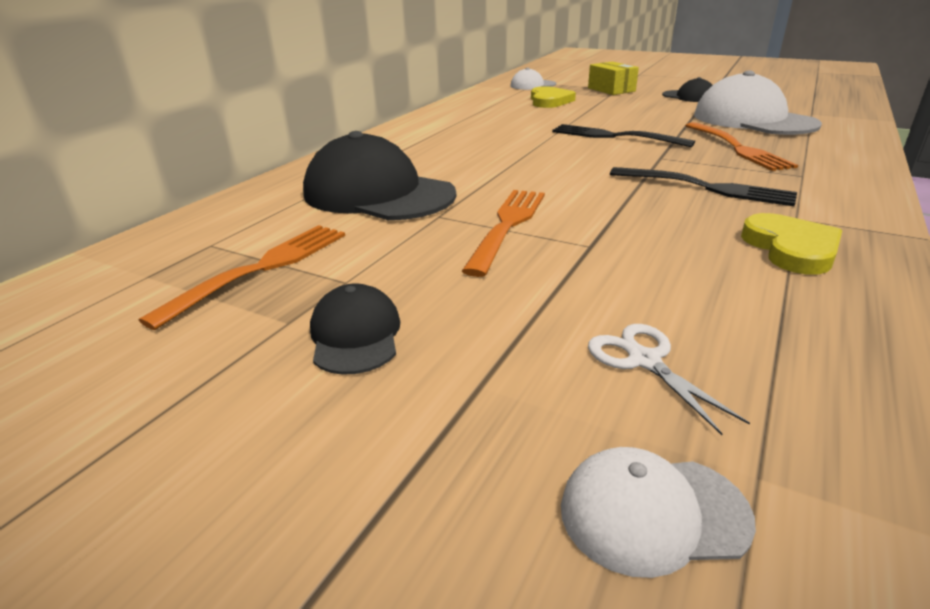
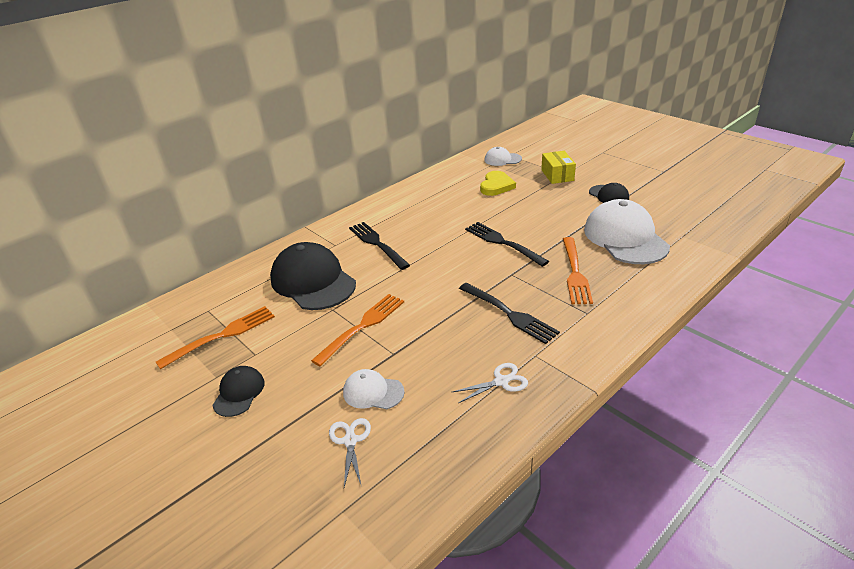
camera: 20 degrees right, 5 degrees up
(445, 153) = (377, 244): none -> black fork
(653, 513) = (289, 514): white cap -> white cap (373, 392)
(791, 248) = (501, 381): yellow heart -> white scissors

